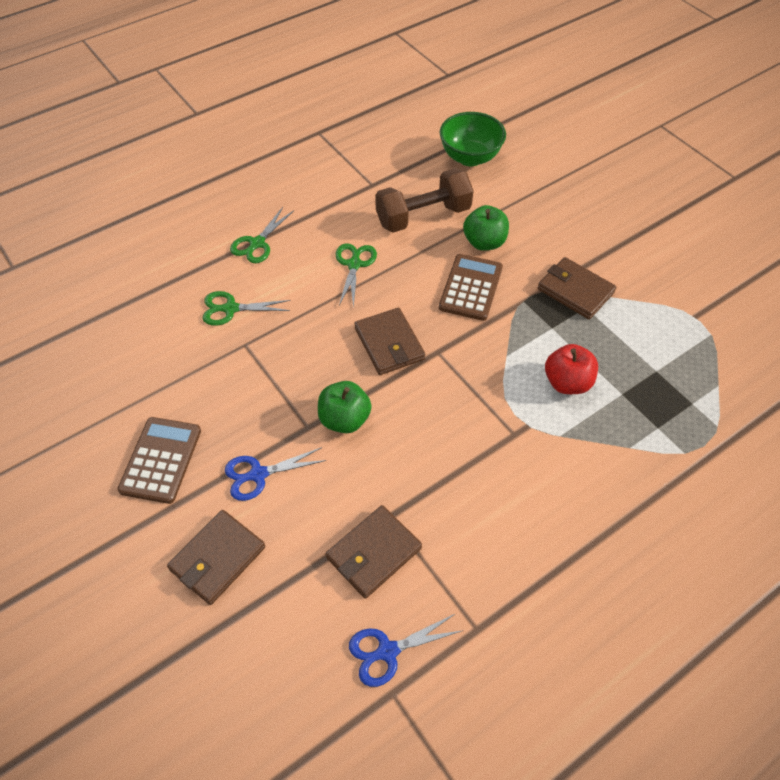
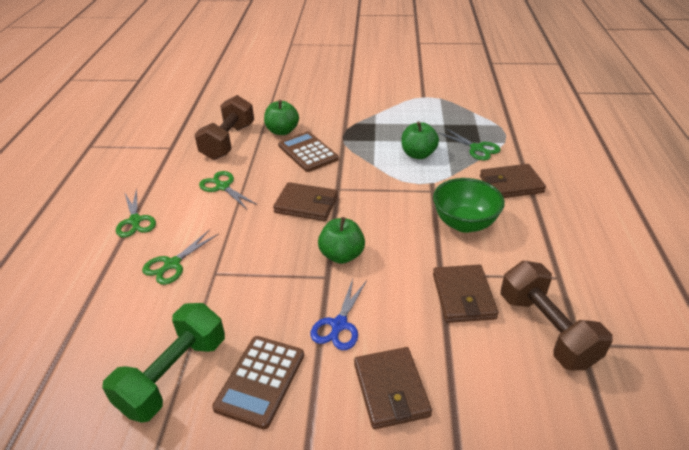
camera: 50 degrees left, 15 degrees down
(126, 401) = (174, 375): none -> green dumbbell
(161, 460) = (260, 381): brown calculator -> brown calculator turned 120 degrees counterclockwise
(386, 651) = (546, 330): blue scissors -> brown dumbbell
(470, 157) = (213, 104): green bowl -> green bowl (464, 223)
(567, 382) = (418, 154): red apple -> green apple
(575, 291) = (360, 120): brown wallet -> brown wallet (511, 184)
(640, 432) = (477, 148): none -> green scissors

